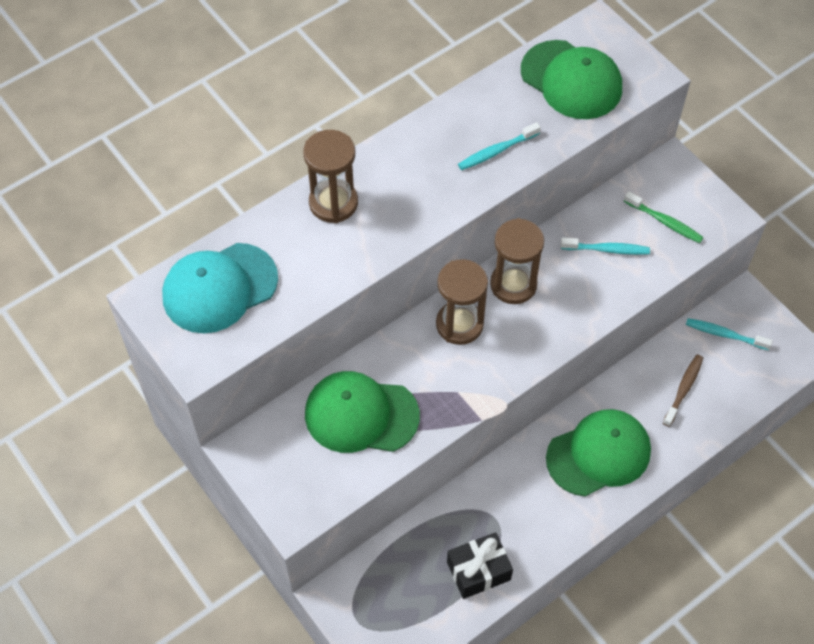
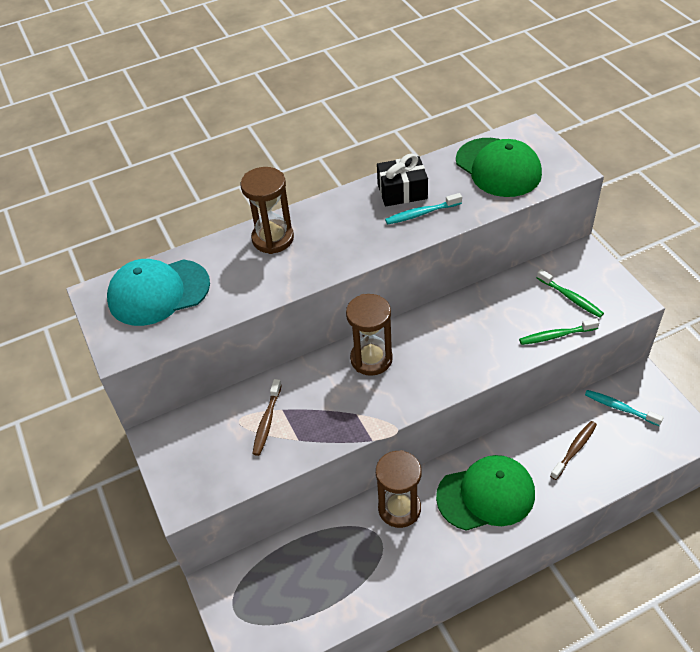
camera: 15 degrees right, 10 degrees down
(361, 415) = (267, 422): green cap -> brown toothbrush
(478, 571) = (354, 583): black gift -> black gift (402, 191)
(513, 284) = (426, 333): brown hourglass -> brown hourglass (399, 508)
(607, 249) = (515, 314): turquoise toothbrush -> none
(656, 270) = (556, 335): none -> green toothbrush

